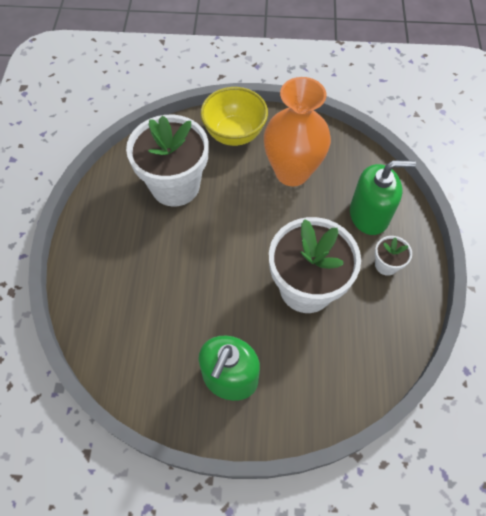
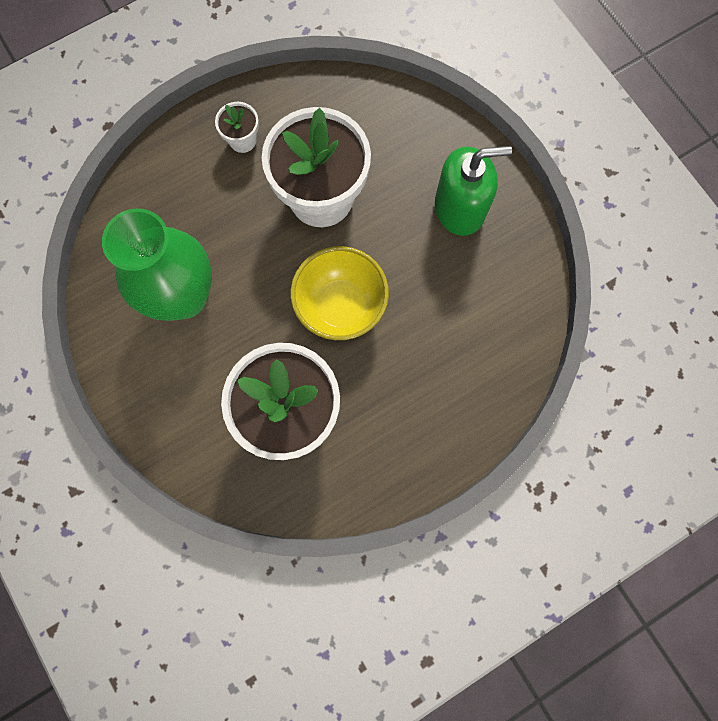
camera: 125 degrees left, 15 degrees up
(234, 134) = (168, 399): yellow bowl -> yellow bowl (340, 306)
(292, 172) = (184, 296): orange vase -> green vase
(369, 215) = (190, 186): green soap dispenser -> none

